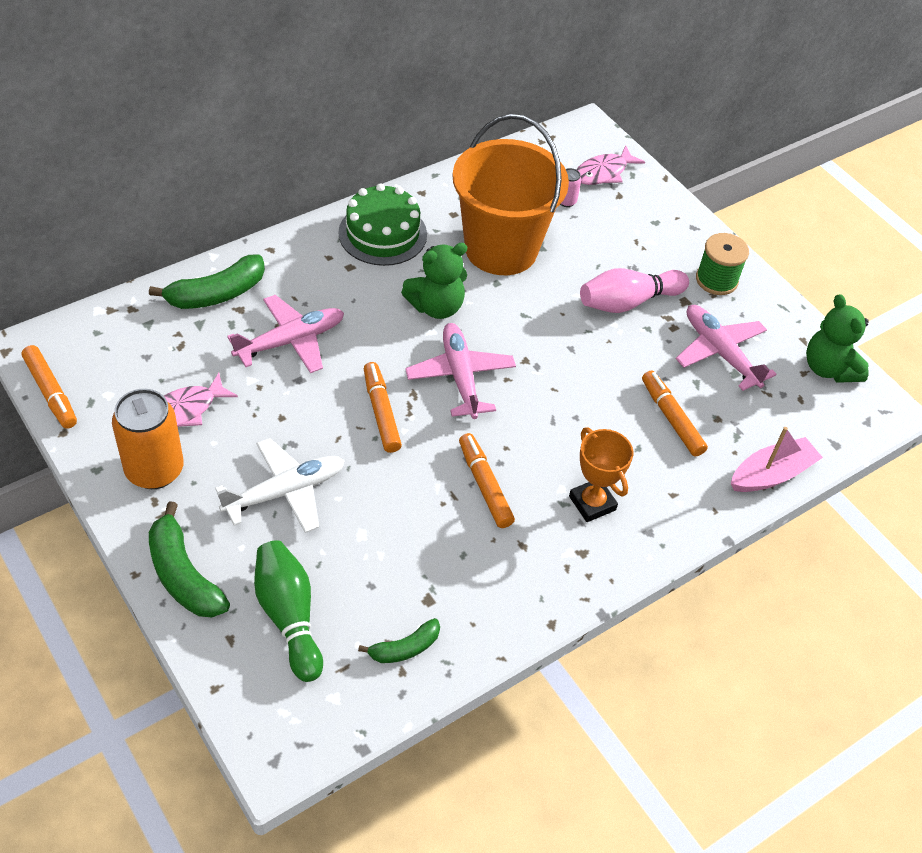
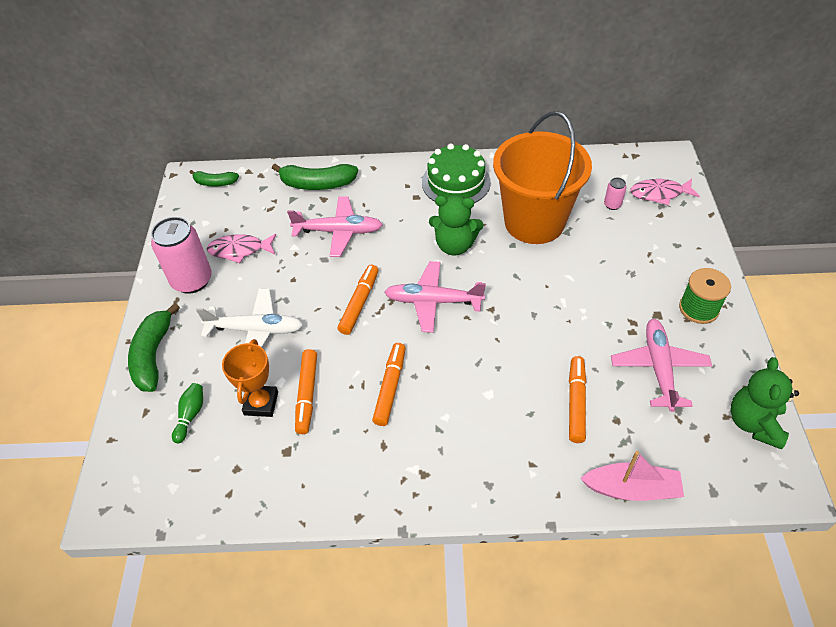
camera: 40 degrees right, 0 degrees up
(51, 392) = (175, 208): orange marker -> orange marker (307, 394)
(154, 470) = (192, 280): orange can -> pink can
(289, 617) = (190, 415): green bowling pin -> green bowling pin, size x0.55
(404, 648) = (243, 478): green banana -> green banana (215, 183)
(460, 377) = (433, 301): pink plane -> pink plane turned 105 degrees counterclockwise
(592, 503) = (460, 439): orange trophy -> orange trophy (261, 403)
(628, 302) = (607, 297): pink bowling pin -> none

